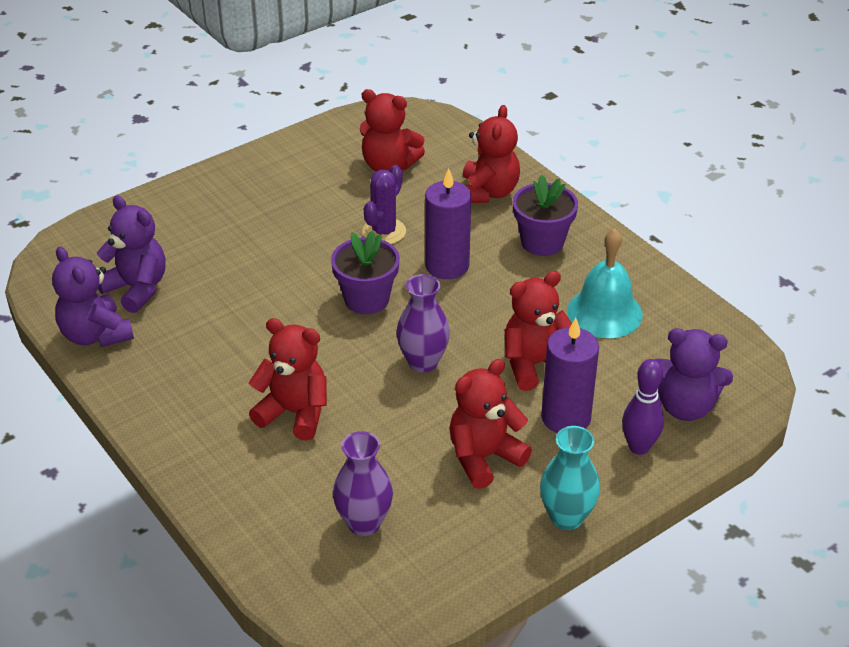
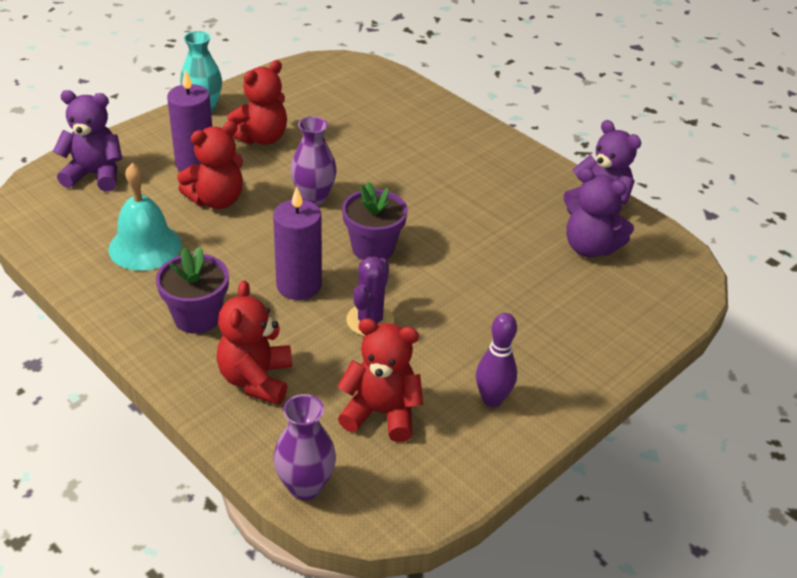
camera: 170 degrees right, 0 degrees up
(294, 413) = (410, 159): red teddy bear -> none
(364, 523) = (342, 102): purple vase -> purple vase (305, 486)
(639, 447) = (141, 148): purple bowling pin -> purple bowling pin (492, 400)

